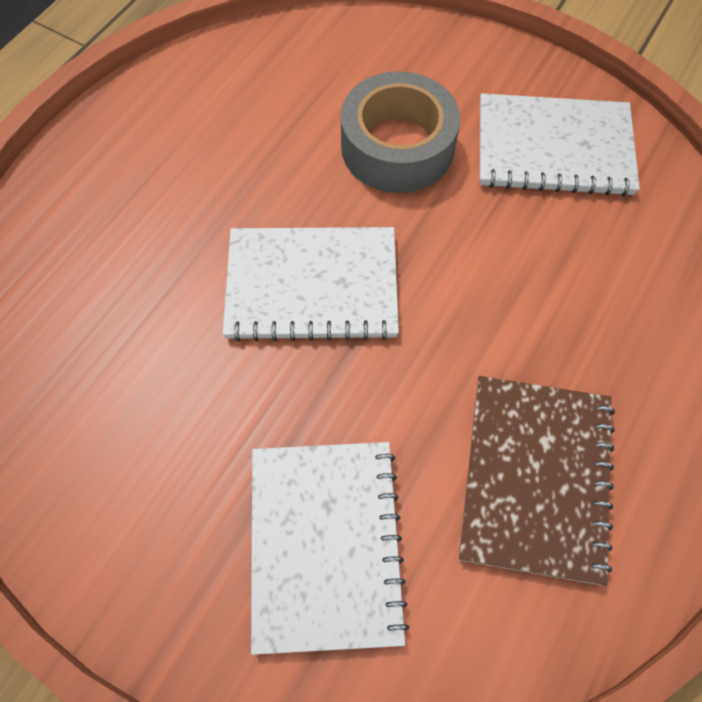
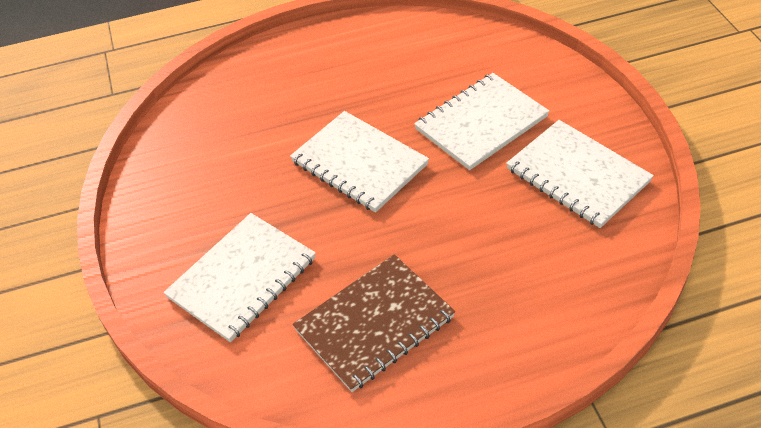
camera: 45 degrees right, 15 degrees down
(397, 147) = (481, 123): grey tape -> white notebook

